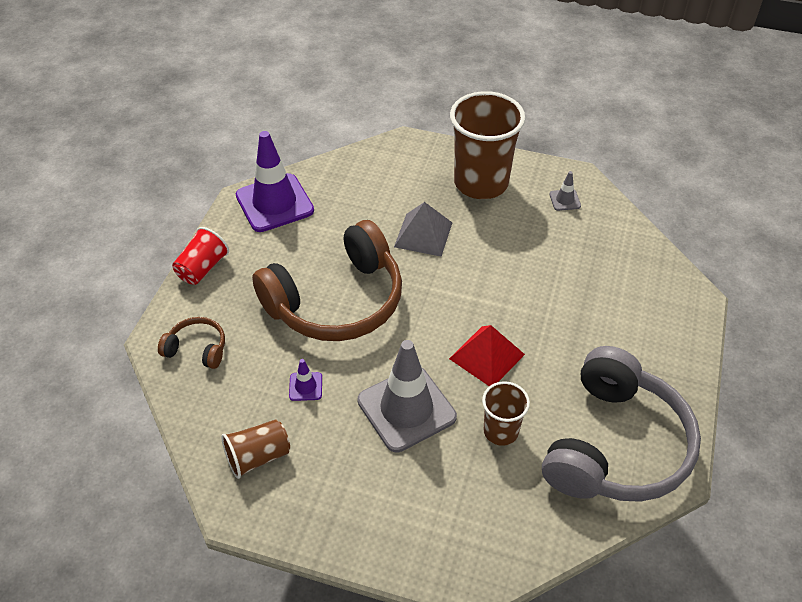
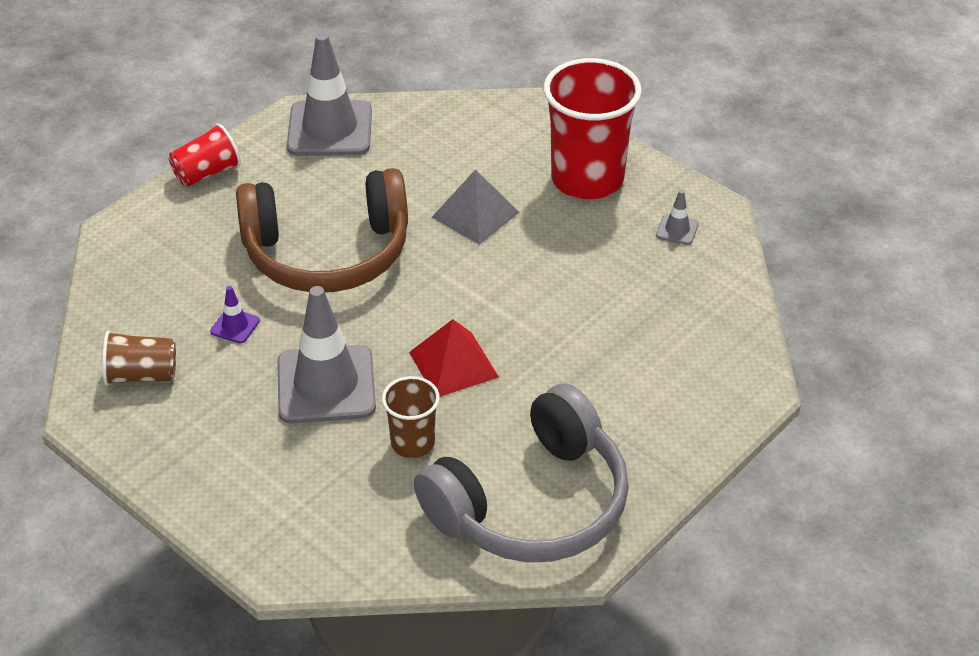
camera: 25 degrees right, 5 degrees down
(197, 349) = (148, 251): brown headphones -> none
(274, 203) = (330, 129): purple traffic cone -> grey traffic cone
(481, 183) = (587, 179): brown cup -> red cup

